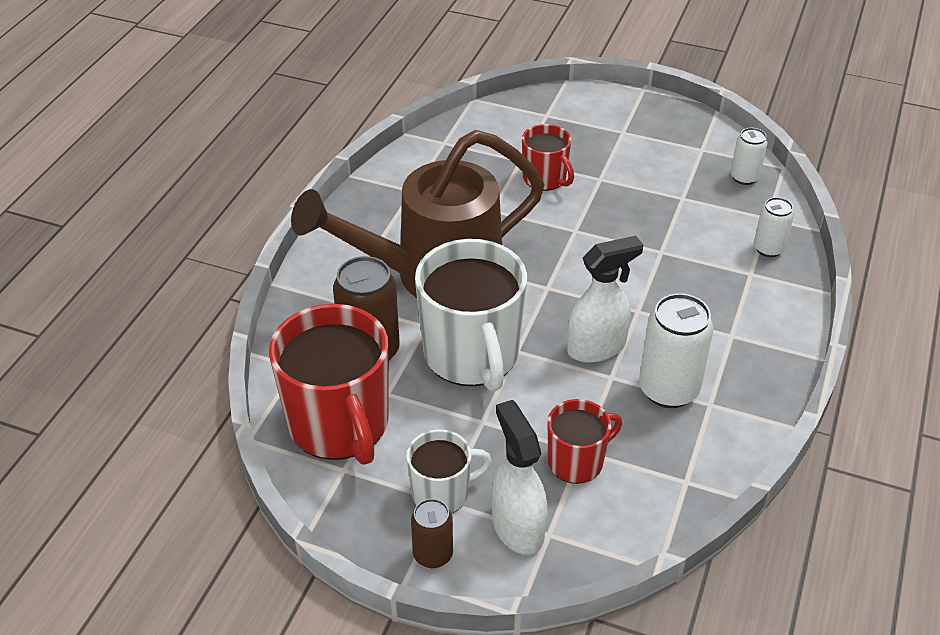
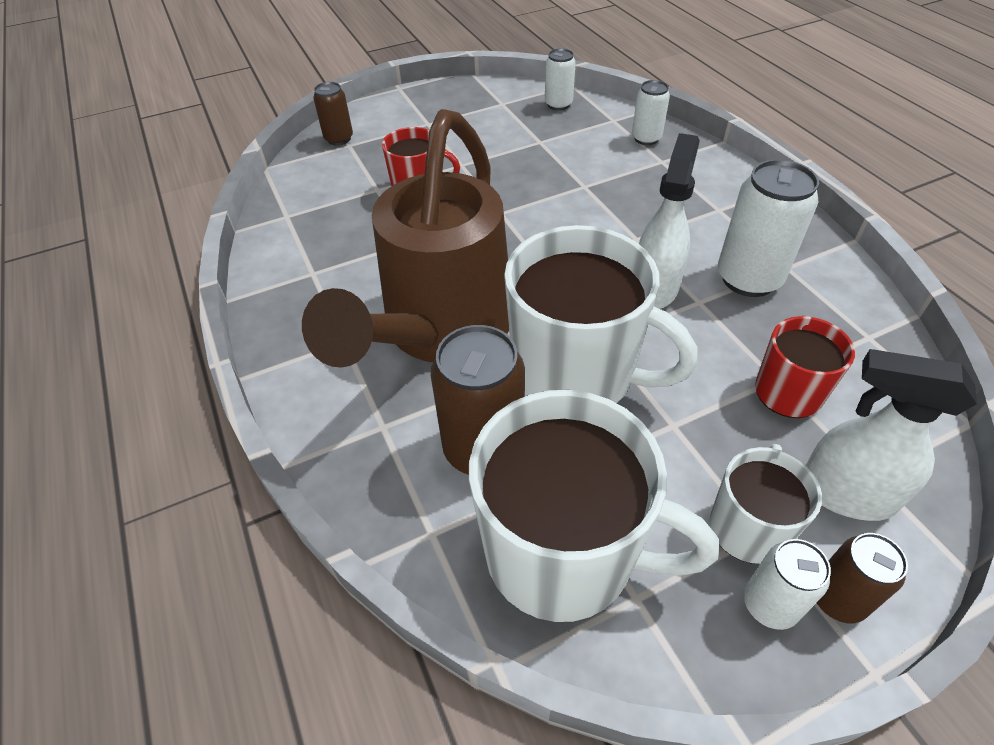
camera: 45 degrees left, 5 degrees up
(339, 424) = (563, 553): red mug -> white mug
(397, 526) = (769, 604): none -> white can
(546, 106) = (339, 139): none -> brown can

